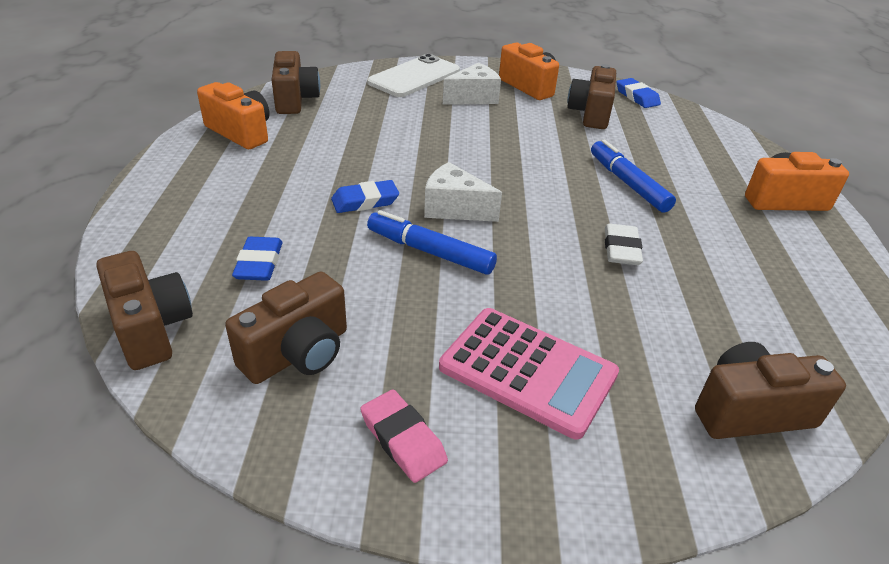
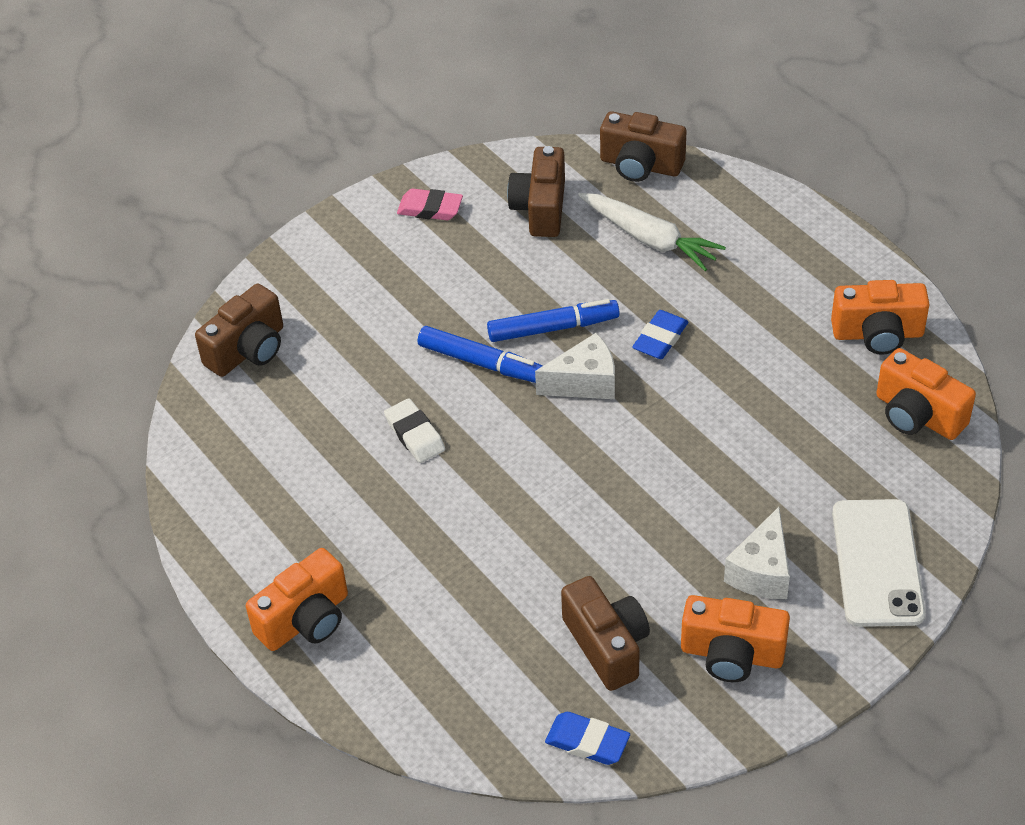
camera: 145 degrees right, 10 degrees up
(259, 263) = (649, 239): blue eraser -> white carrot
(295, 100) = (917, 415): brown camera -> orange camera
(527, 371) = (399, 287): pink calculator -> none
(628, 183) = (469, 532): blue marker -> blue marker (481, 362)

